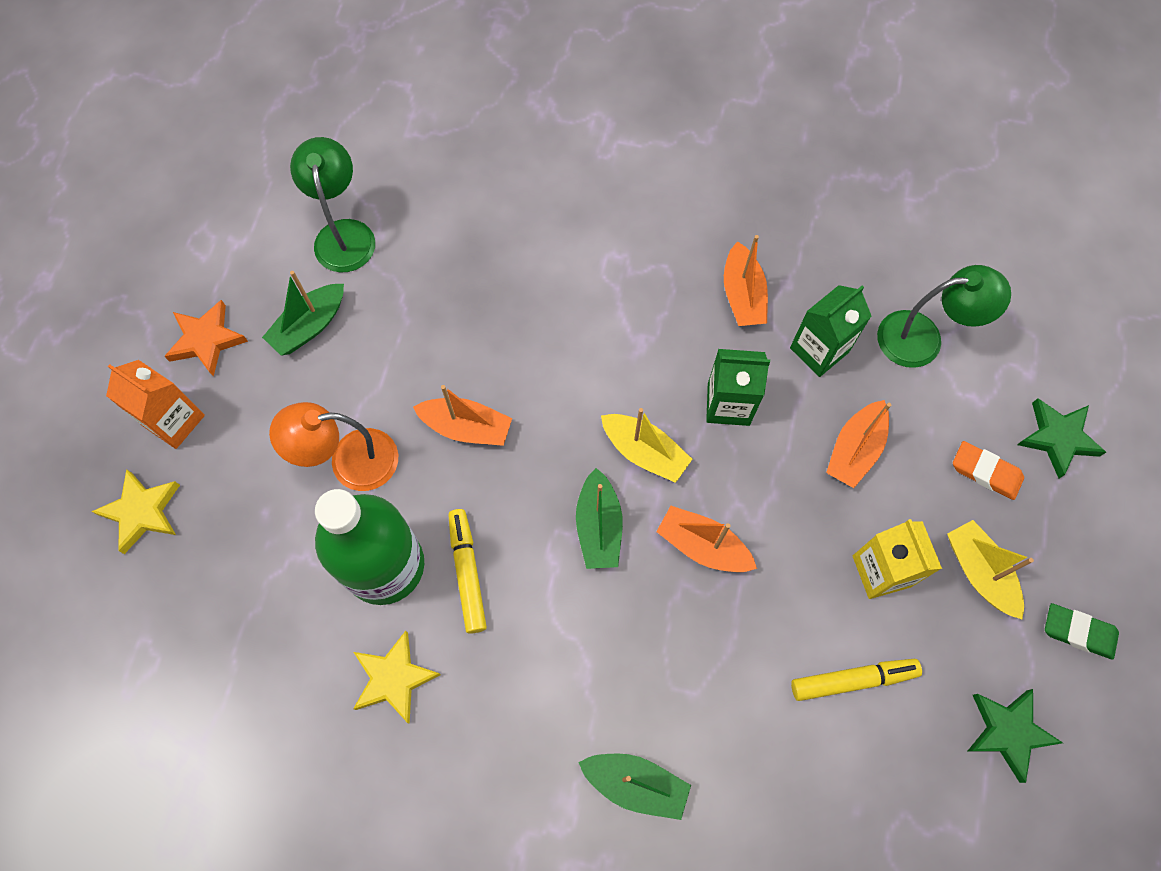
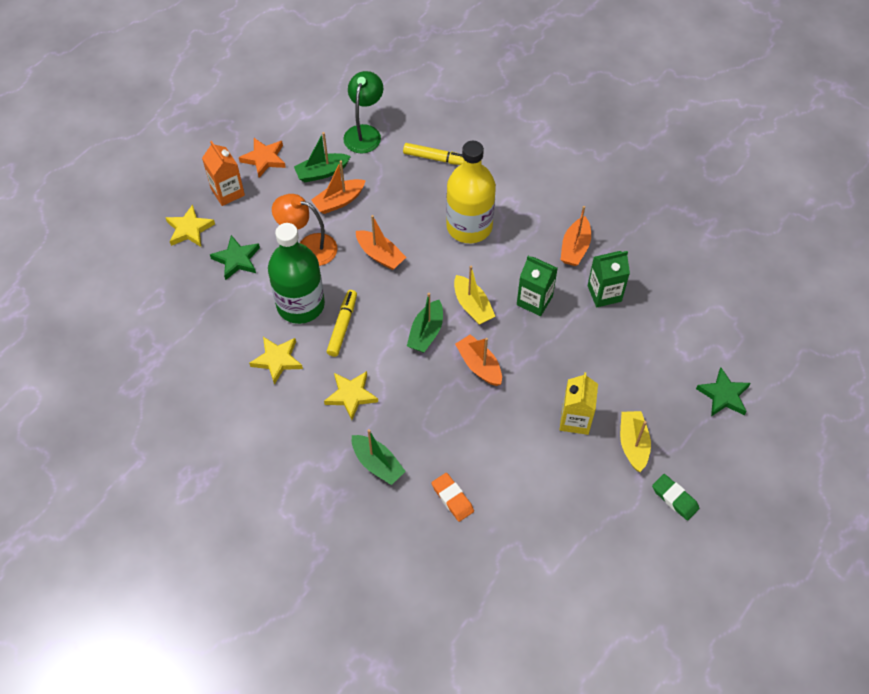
camera: 25 degrees right, 10 degrees down
(538, 686) = (351, 395): none -> yellow star
(575, 324) = (469, 226): none -> yellow bottle
(853, 679) = (527, 466): yellow marker -> yellow marker (436, 158)
(854, 450) = (595, 353): orange boat -> orange boat (339, 201)
(923, 338) = (671, 311): green lamp -> none
(985, 472) = (668, 395): orange eraser -> orange eraser (452, 498)
(1008, 732) = (602, 529): green star -> green star (237, 259)

